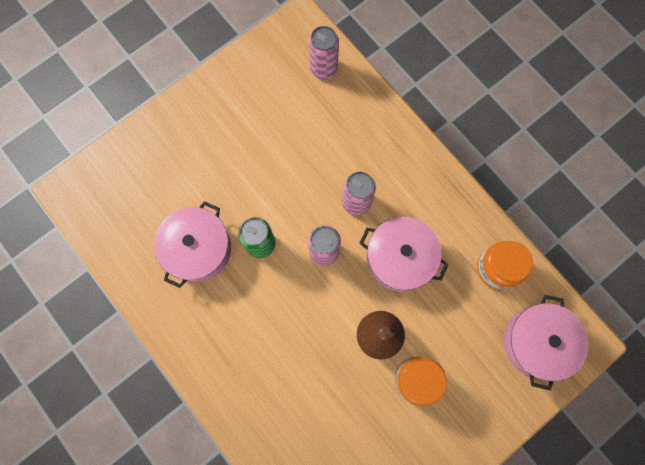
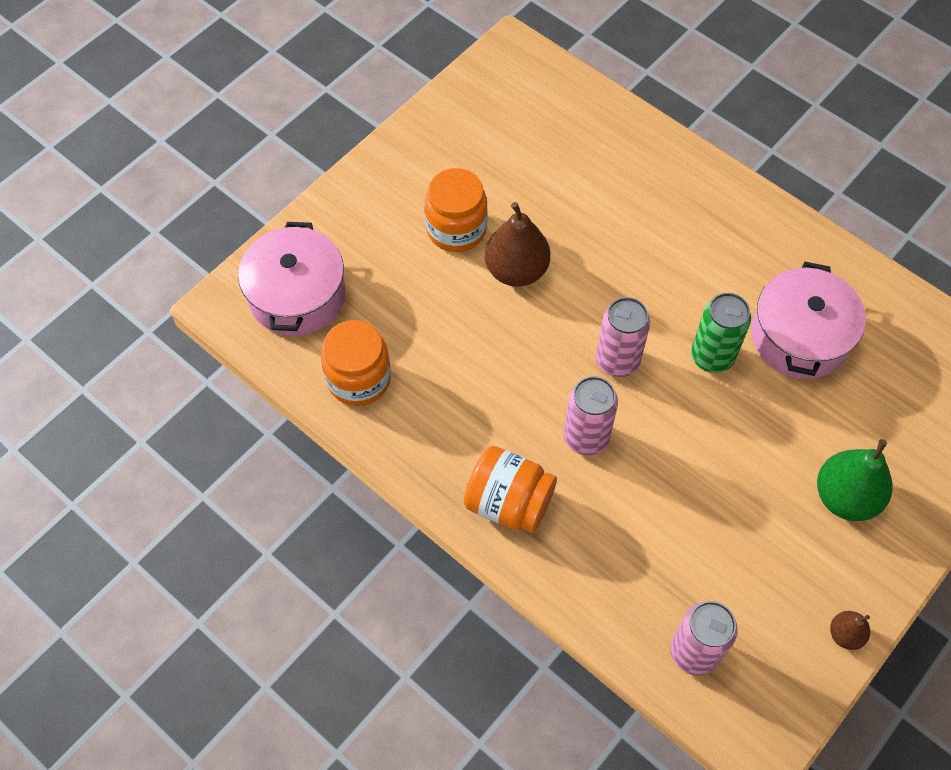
camera: 170 degrees right, 15 degrees down
(209, 138) = (845, 497): none -> green pear
(238, 64) = (845, 634): none -> brown pear
(400, 258) = (504, 370): pink pot -> none
(411, 169) = (508, 502): none -> orange jar

